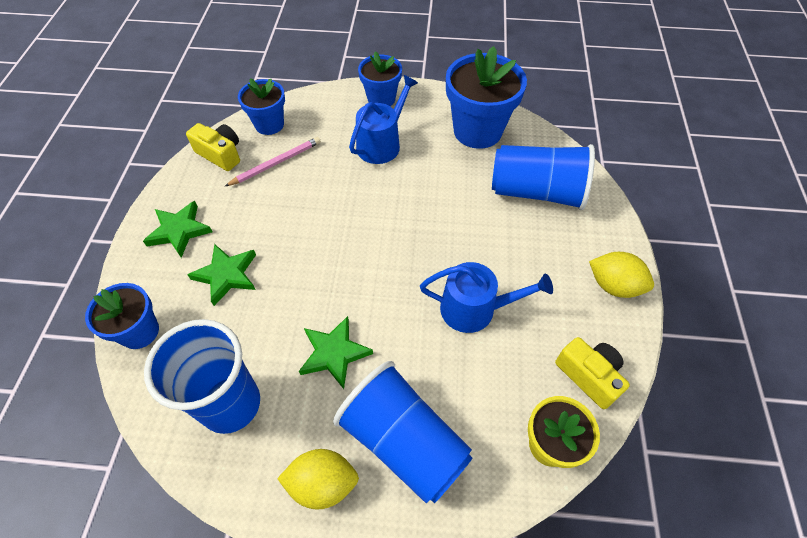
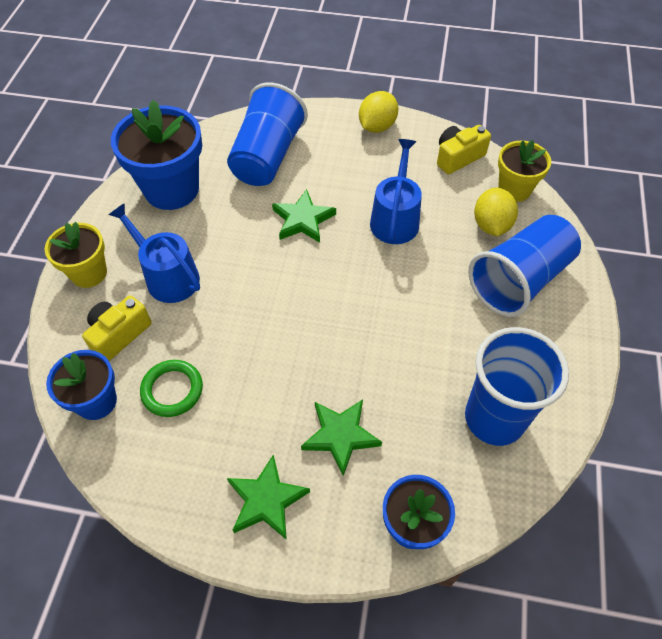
camera: 85 degrees left, 0 degrees up
(220, 154) = (138, 461): yellow camera -> yellow camera (119, 334)
(276, 163) = (172, 390): pink pencil -> green ring
(322, 483) = (560, 339): yellow lemon -> yellow lemon (491, 225)
(334, 353) = (439, 329): green star -> green star (303, 220)
(381, 99) = (89, 273): blue flower pot -> yellow flower pot

